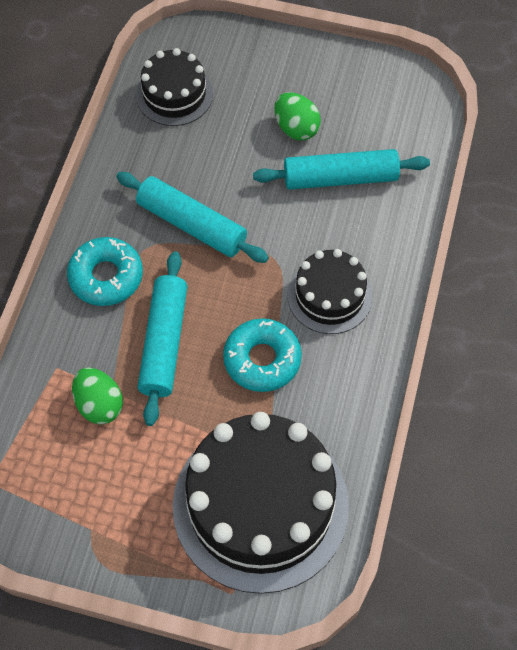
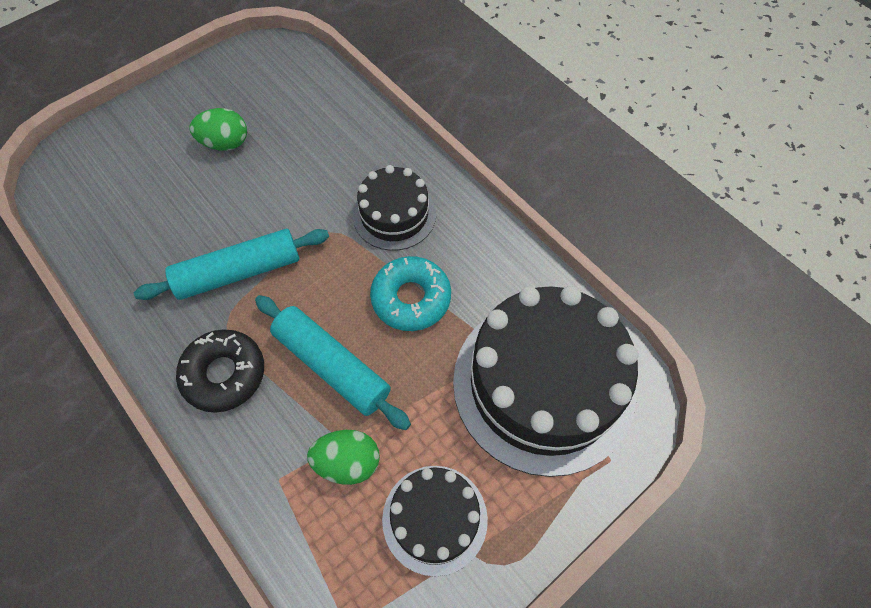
camera: 55 degrees left, 0 degrees up
(106, 276) = (224, 374): turquoise donut -> black donut
(174, 94) = (102, 206): black cake -> black cake (434, 519)
(340, 178) = (298, 143): turquoise rolling pin -> none

